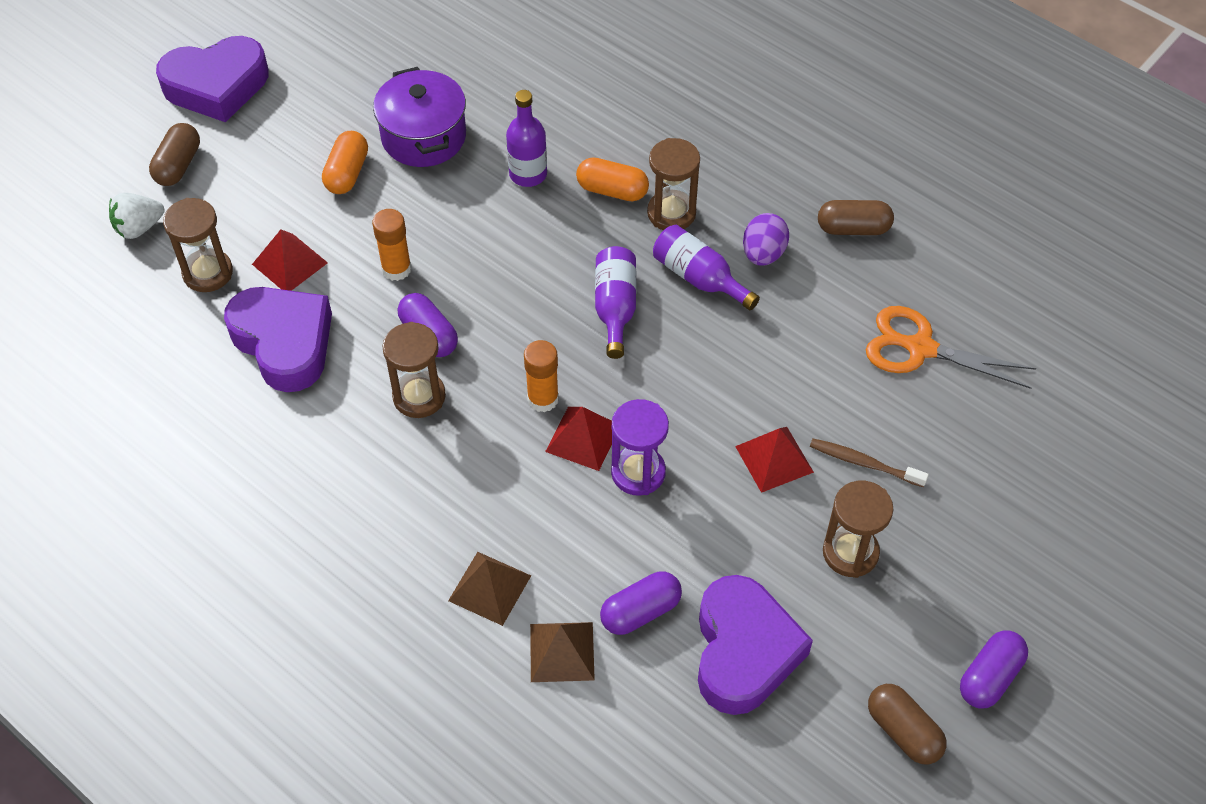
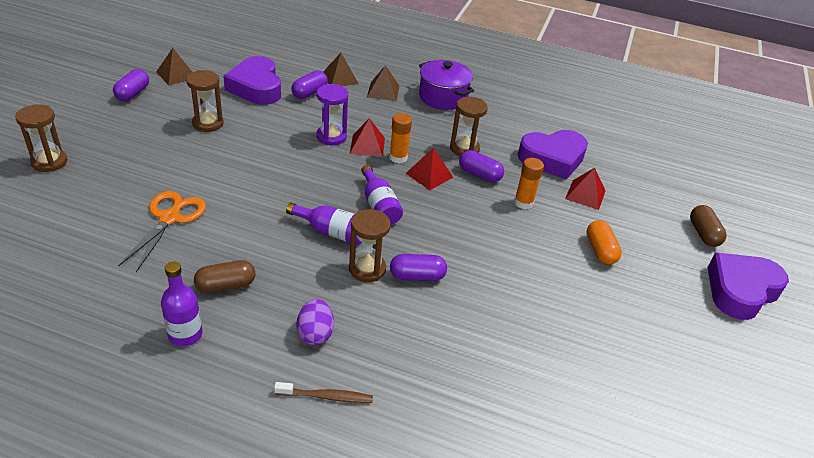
camera: 155 degrees right, 15 degrees down
(139, 227) = (684, 197): white strawberry -> none
(208, 273) = (623, 182): brown hourglass -> brown hourglass (49, 162)
(284, 343) = (552, 159): purple heart -> purple heart turned 45 degrees counterclockwise
(423, 136) = (572, 286): purple pot -> purple pot (443, 97)
(528, 174) = (482, 275): purple bottle -> purple bottle (185, 334)
(612, 190) = (417, 276): orange capsule -> purple capsule
(763, 254) = (291, 255): purple egg -> purple egg (315, 333)
(774, 459) = (257, 152): red pyramid -> red pyramid (429, 175)
(864, 463) = (204, 158): brown toothbrush -> brown toothbrush (326, 396)
(903, 731) = (176, 74): brown capsule -> brown pyramid
(920, 348) = (169, 218): orange scissors -> orange scissors turned 75 degrees counterclockwise

